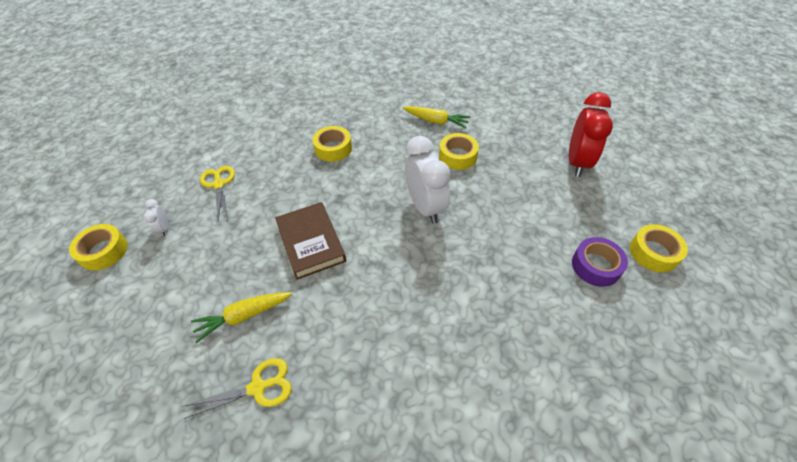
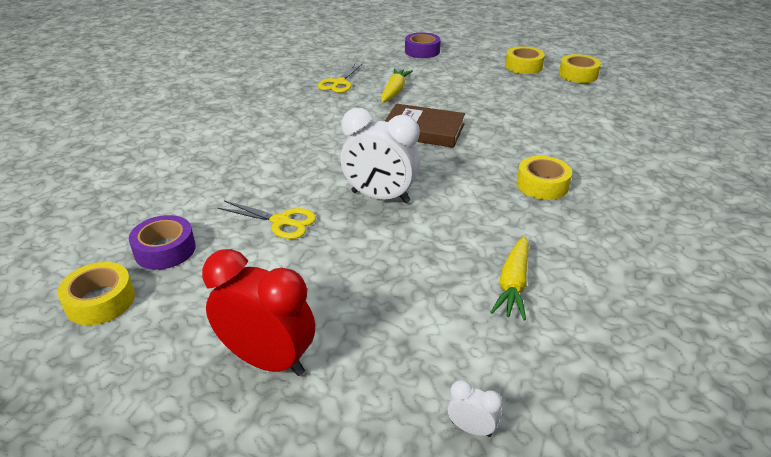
camera: 130 degrees right, 15 degrees down
(92, 374) = (422, 51): none -> purple tape
(164, 228) = (521, 86): white clock -> white clock (471, 428)
(219, 184) = (553, 115): yellow scissors -> yellow scissors (281, 222)
(436, 121) = (513, 285): yellow carrot -> yellow carrot turned 45 degrees counterclockwise
(457, 156) = (422, 260): yellow tape -> yellow tape (578, 75)
(577, 162) = (268, 360): red clock -> red clock turned 150 degrees clockwise

